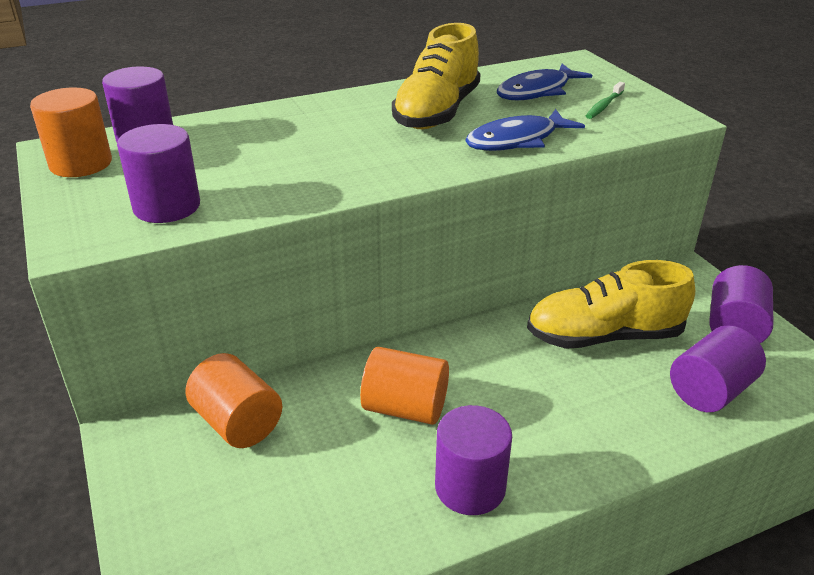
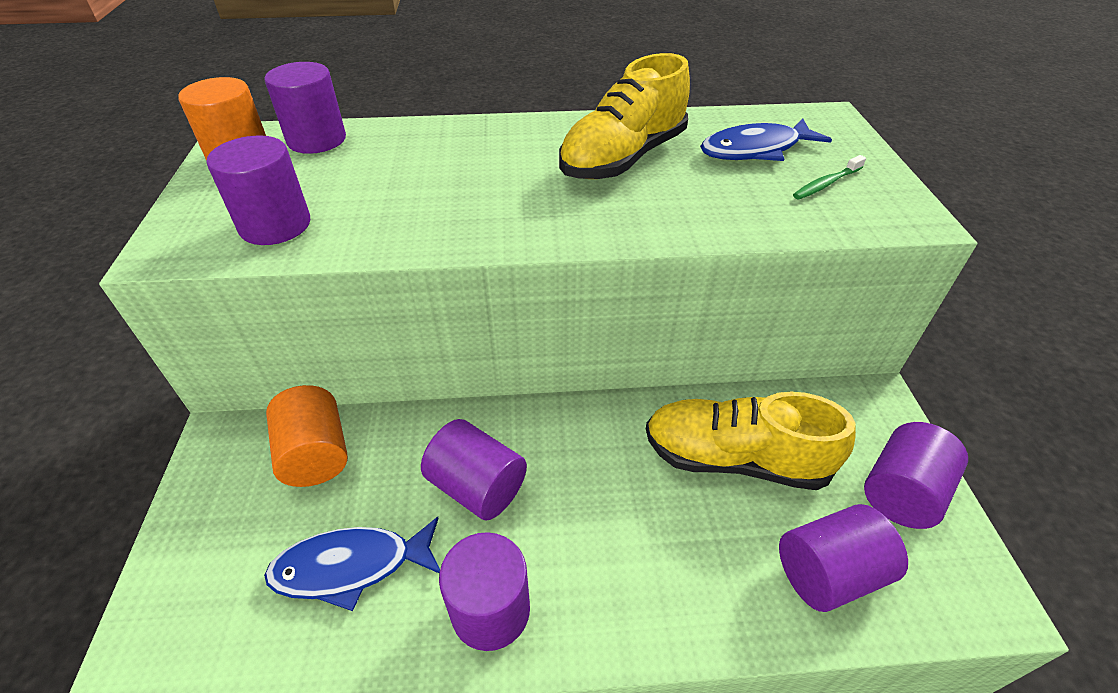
camera: 20 degrees right, 10 degrees up
(405, 408) = (477, 486): orange cylinder -> purple cylinder
(517, 140) = (690, 213): blue fish -> blue fish (351, 566)

